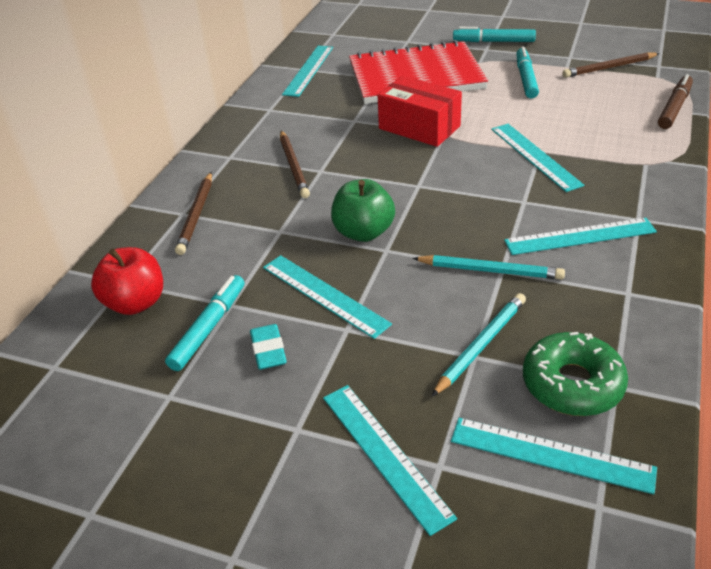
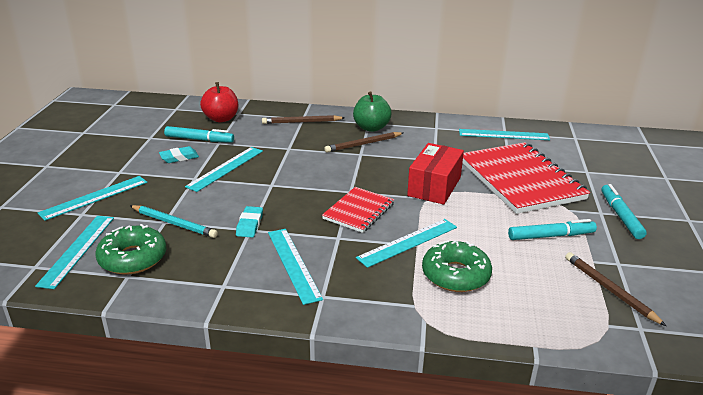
camera: 75 degrees right, 10 degrees down
(363, 232) = (290, 175): green apple -> green apple (371, 128)
(467, 182) = (359, 211): none -> red notebook
(490, 270) = (249, 225): turquoise pencil -> turquoise eraser
(593, 135) = (455, 275): none -> green donut
(674, 108) = (538, 333): brown marker -> none

